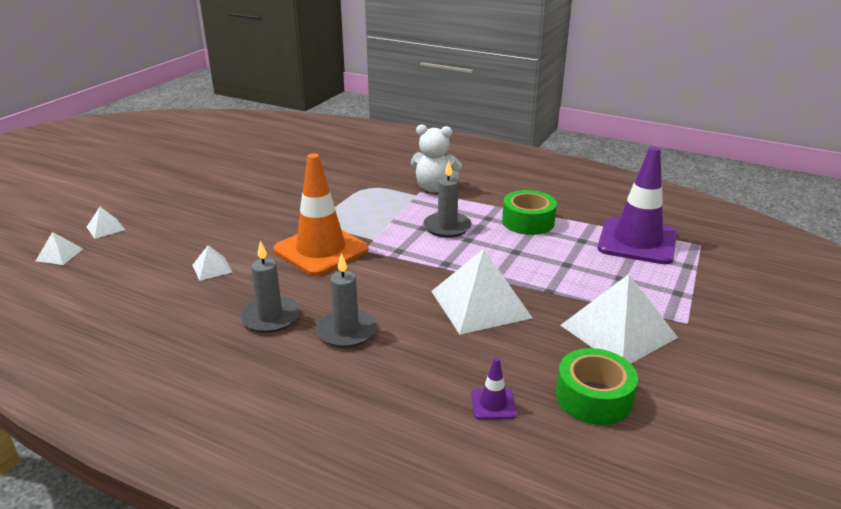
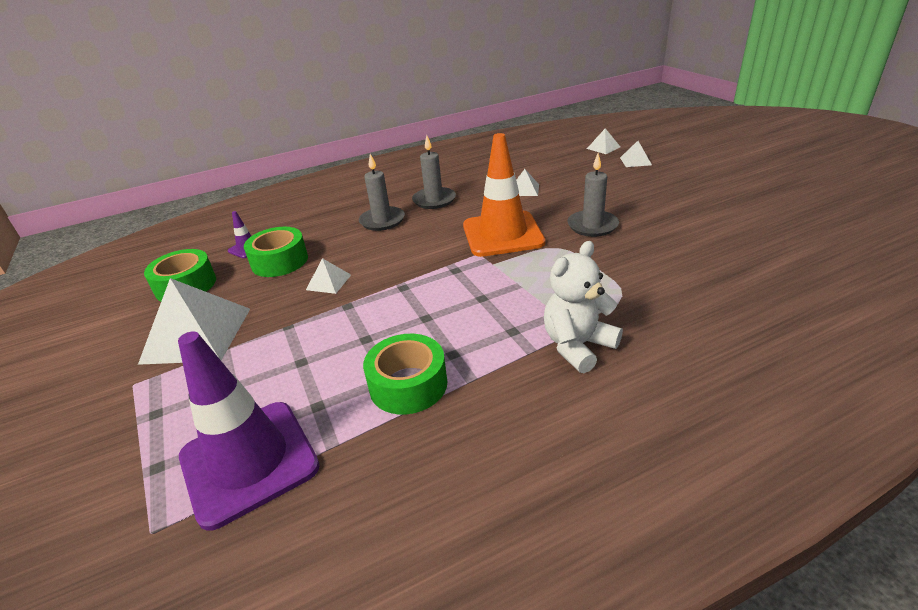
camera: 130 degrees right, 5 degrees up
(447, 227) = (466, 315): grey candle -> grey candle (592, 226)
(480, 304) = (328, 282): white pyramid -> white pyramid, size x0.46
(486, 357) = (279, 261): none -> green tape

